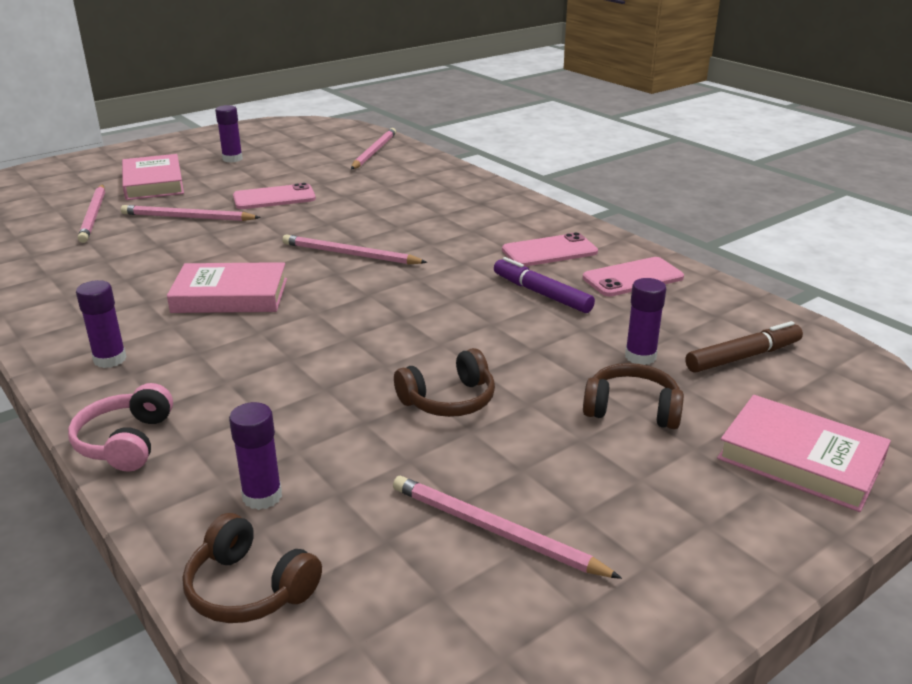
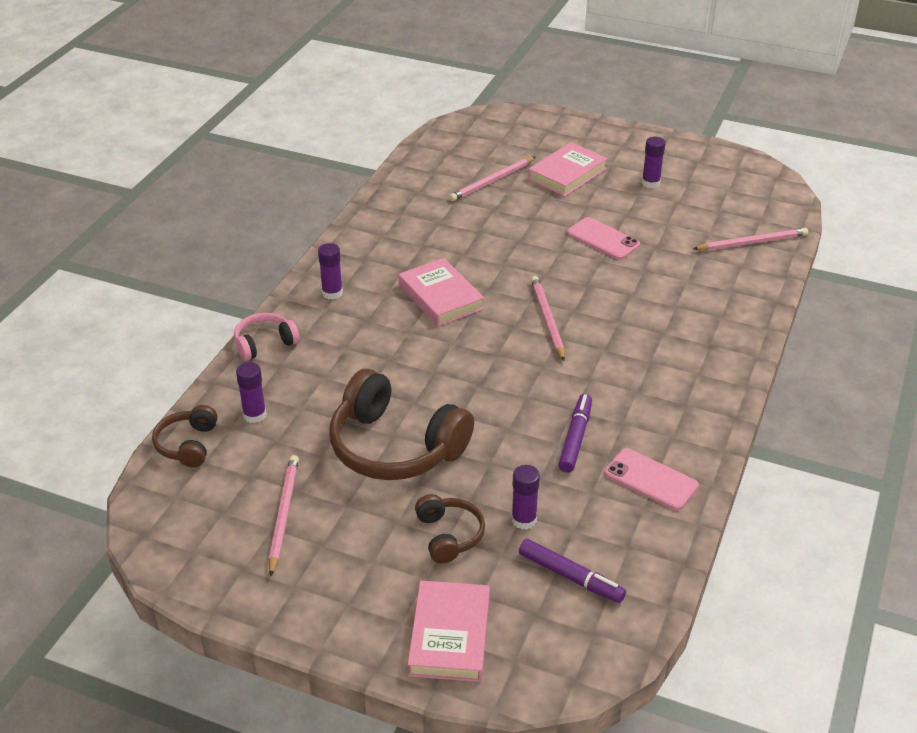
camera: 60 degrees right, 10 degrees up
(187, 217) = (529, 219): pink pencil -> none
(449, 400) = (395, 447): brown headphones -> brown headphones, size x1.98
(549, 251) = (654, 417): pink phone -> none
(742, 357) = (570, 576): brown marker -> purple marker

